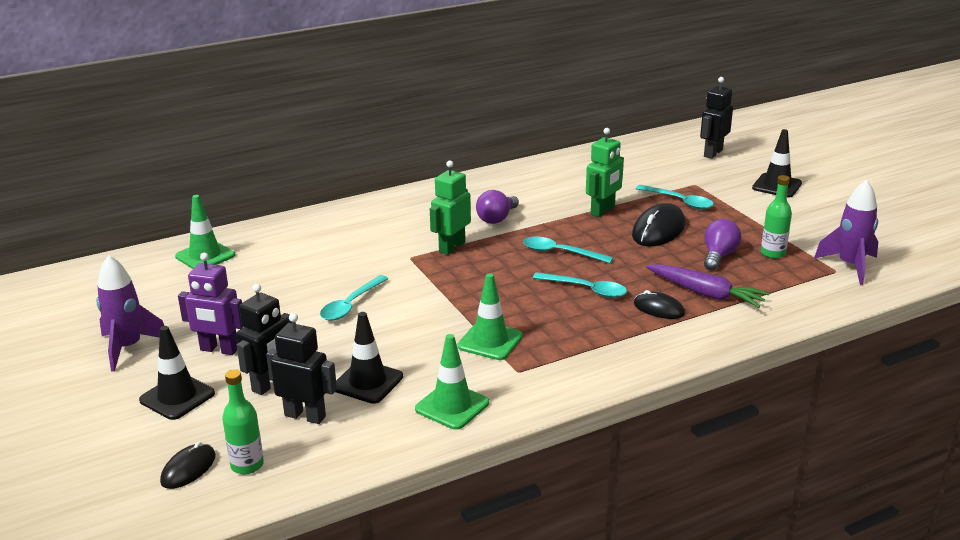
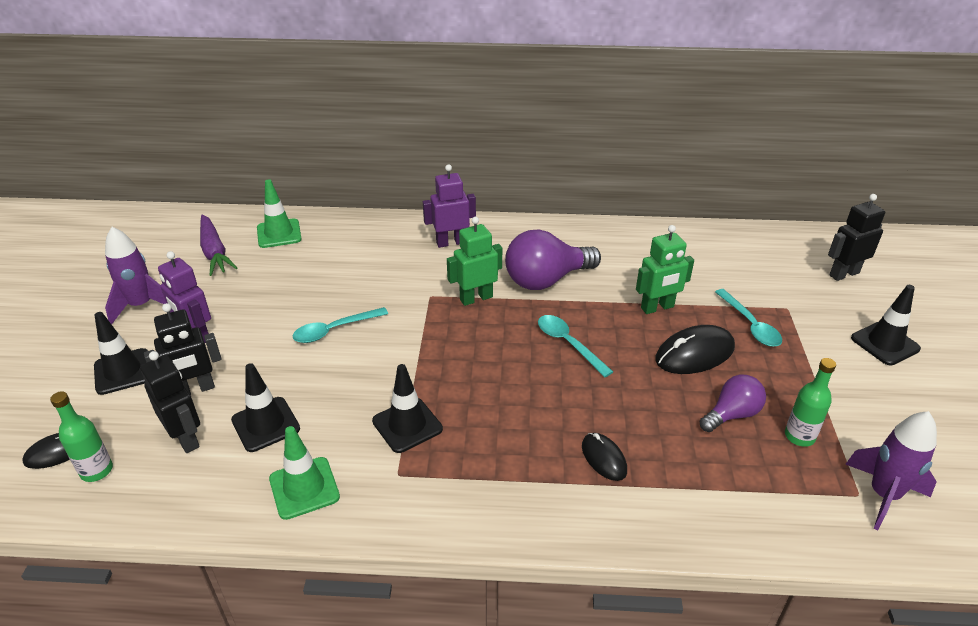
camera: 30 degrees right, 10 degrees up
(384, 217) = (451, 242): none -> purple robot
(490, 341) = (407, 425): green traffic cone -> black traffic cone
(497, 218) = (546, 280): purple light bulb -> purple light bulb, size x1.69
(586, 289) = (552, 400): turquoise spoon -> none
(706, 294) = (673, 460): purple carrot -> purple carrot (214, 252)

